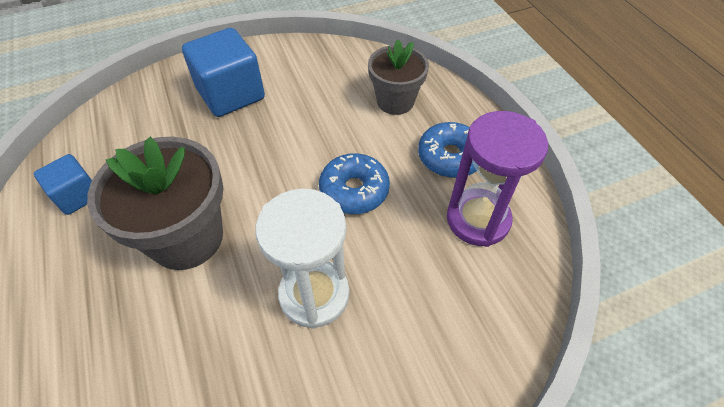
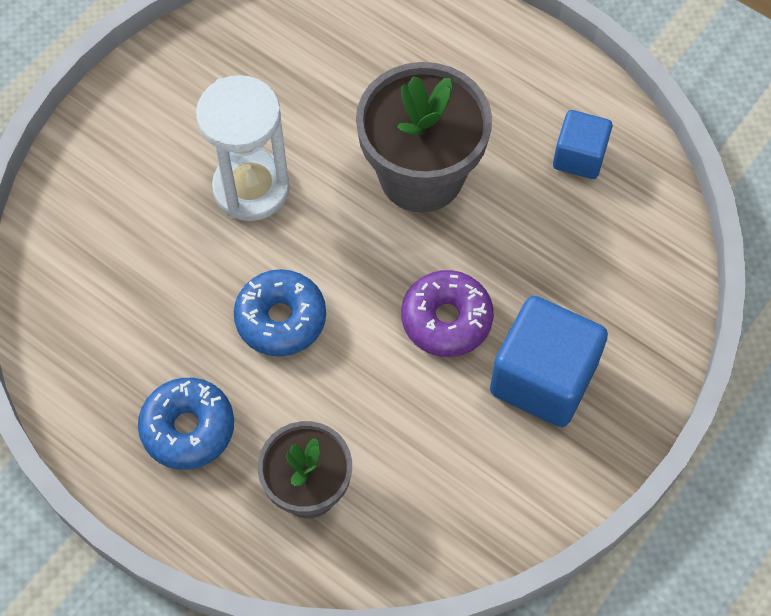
camera: 150 degrees right, 10 degrees up
(254, 143) = (446, 319): none -> purple donut
(478, 219) = (119, 354): purple hourglass -> none

